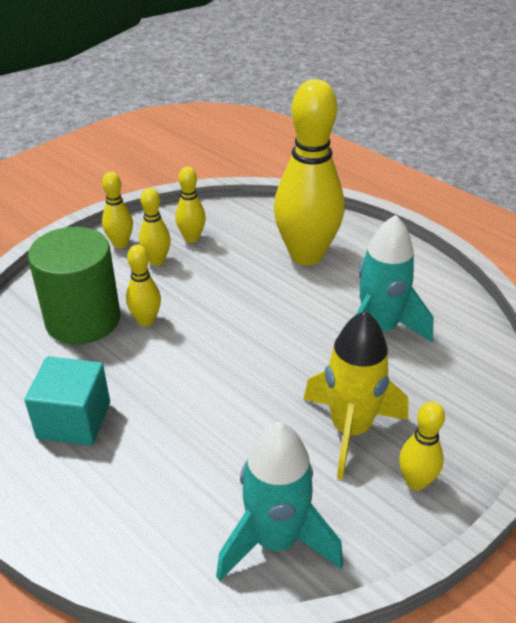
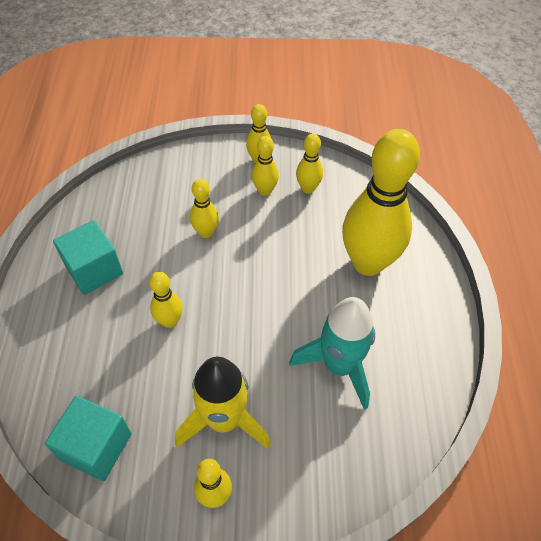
camera: 45 degrees right, 15 degrees up
(83, 319) = (174, 203): green cylinder -> none
(206, 402) = (170, 321): none -> yellow bowling pin
(275, 540) = (96, 447): turquoise rocket -> turquoise cube

